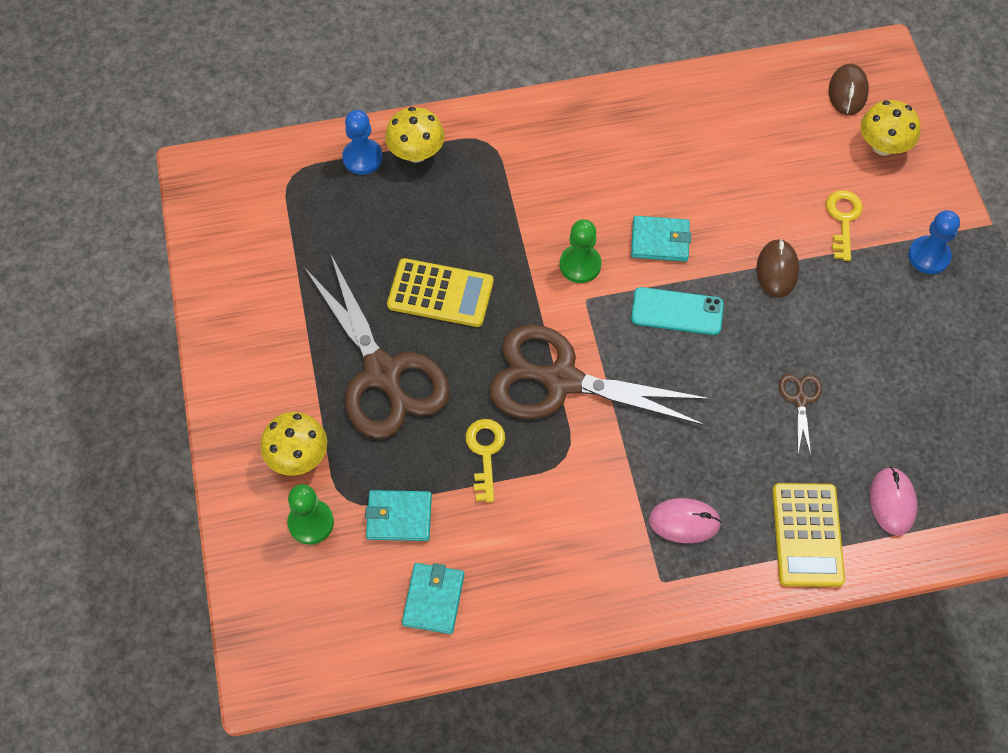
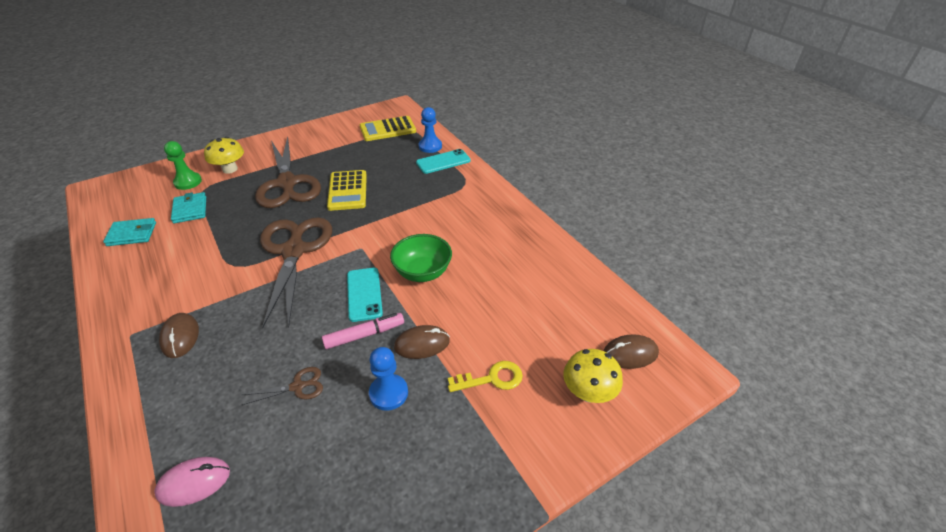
camera: 70 degrees right, 20 degrees down
(383, 373) = (287, 183): brown scissors -> brown scissors turned 60 degrees counterclockwise
(416, 153) = (443, 162): yellow mushroom -> turquoise phone
(485, 453) = (235, 231): yellow key -> none
(580, 265) = (388, 240): green pawn -> none
(660, 241) = (422, 272): turquoise wallet -> green bowl
(684, 522) = (180, 337): pink mouse -> brown mouse
(745, 323) = (364, 335): none -> pink marker
(807, 535) = (162, 419): yellow calculator -> yellow calculator (388, 129)
(929, 256) = (481, 457): blue pawn -> blue pawn (388, 393)

